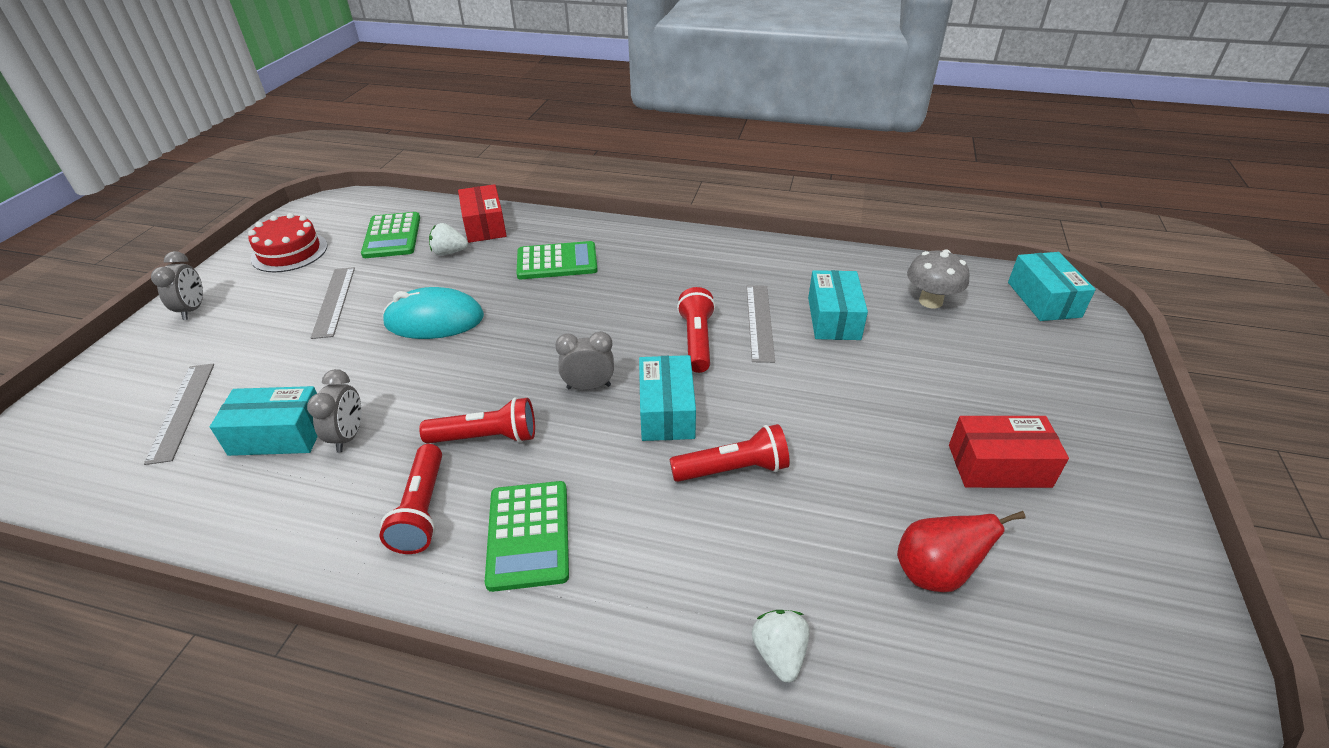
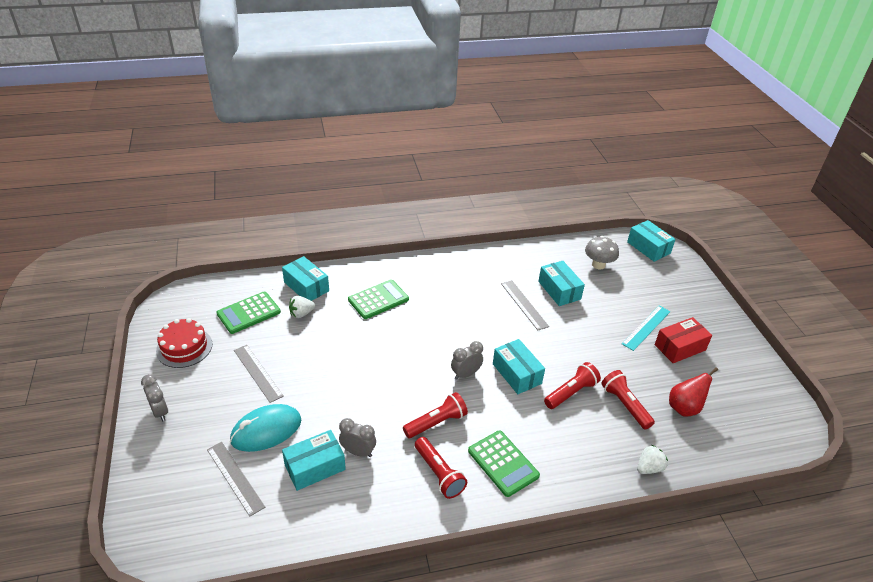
camera: 30 degrees left, 0 degrees up
(348, 436) = (358, 452): grey clock -> grey clock turned 45 degrees counterclockwise
(392, 236) = (249, 313): green calculator -> green calculator turned 90 degrees clockwise
(434, 320) = (338, 364): turquoise mouse -> turquoise mouse (266, 430)
(484, 225) = (306, 286): red box -> turquoise box
(697, 341) = (500, 327): red flashlight -> red flashlight (625, 405)
(779, 653) = (649, 468): white strawberry -> white strawberry turned 90 degrees clockwise
(952, 414) = (646, 327): none -> turquoise ruler

